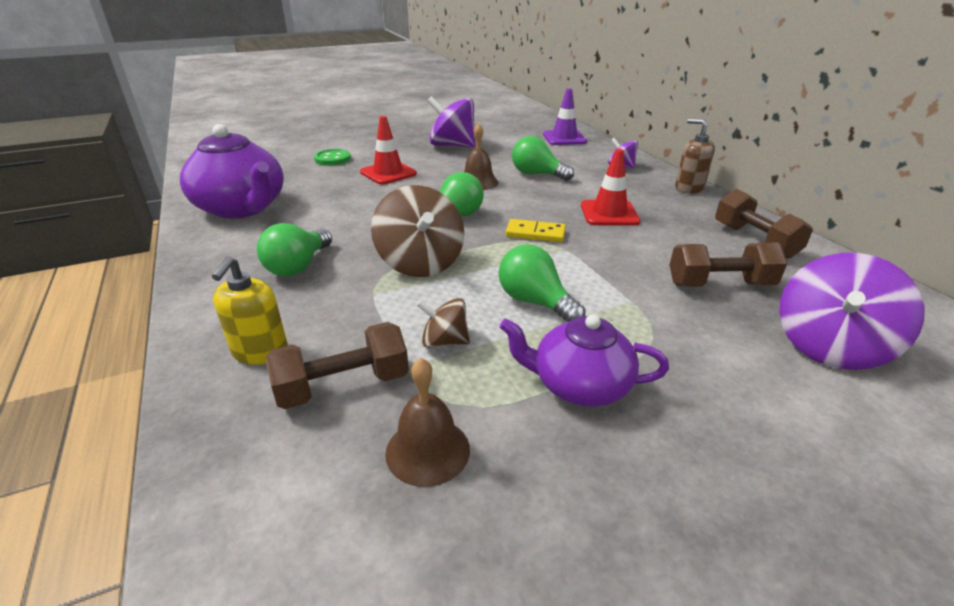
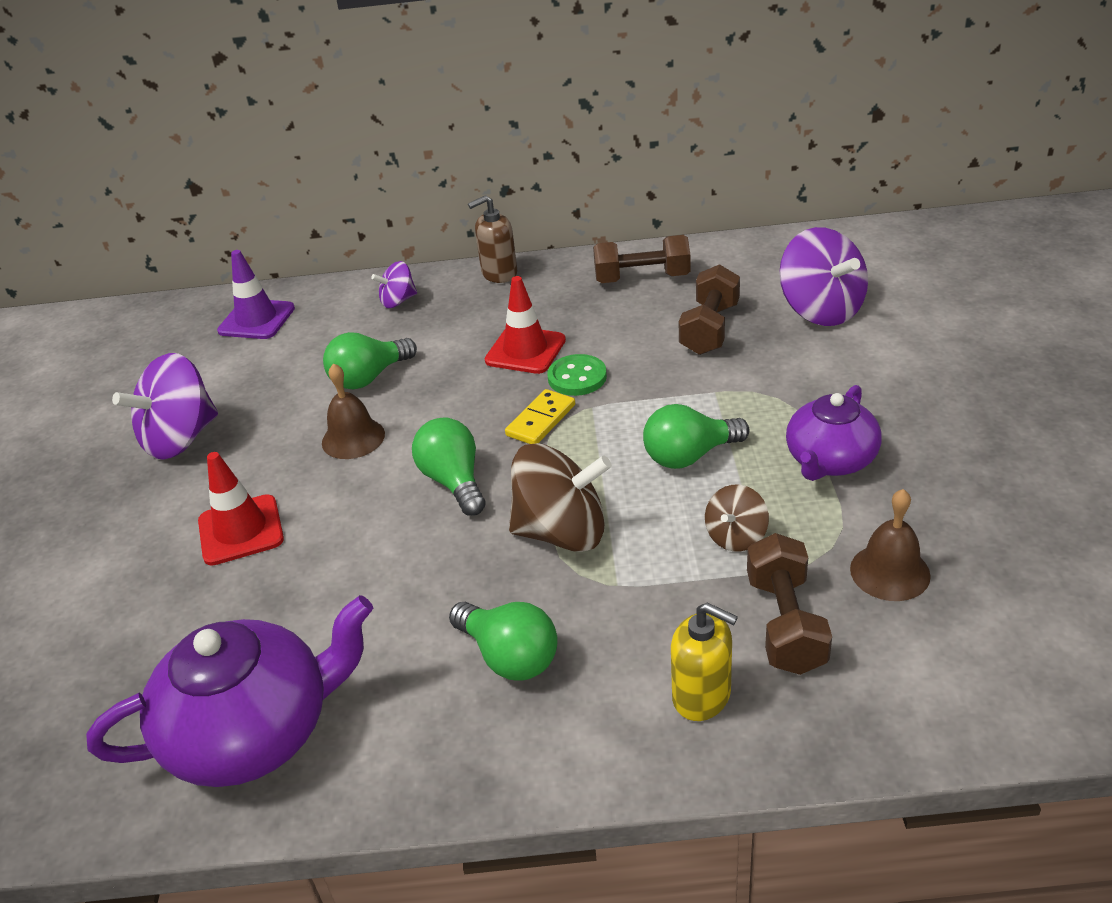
camera: 65 degrees left, 5 degrees up
(332, 159) = (111, 598): green button -> green button (577, 377)

